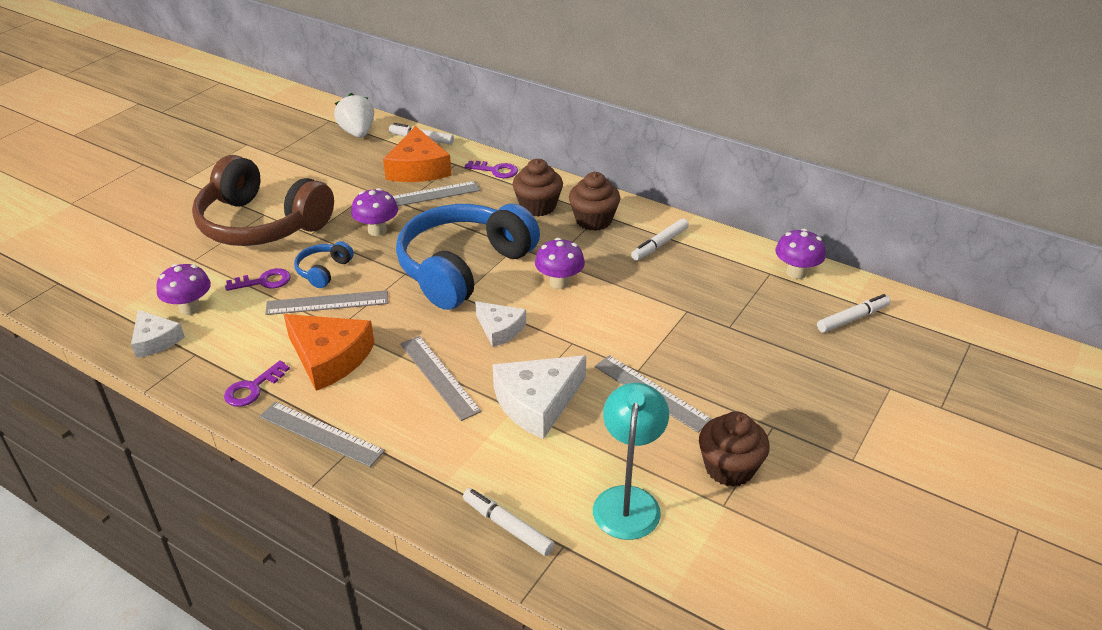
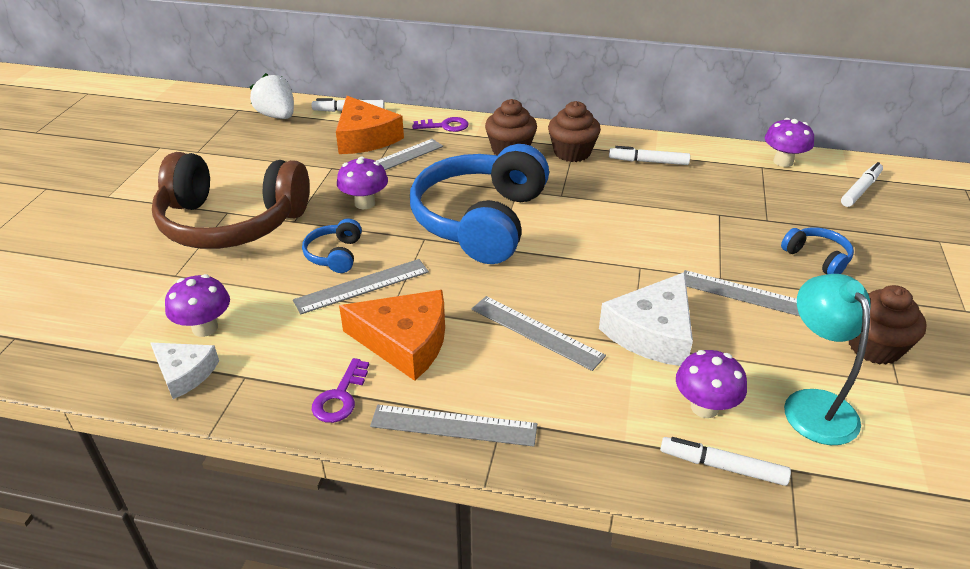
camera: 20 degrees left, 0 degrees up
(264, 281) = (274, 280): purple key -> none
(500, 329) = (561, 270): white cheese -> none
(559, 282) = (584, 214): purple mushroom -> purple mushroom (704, 407)
(660, 244) = (648, 162): white marker -> white marker turned 75 degrees clockwise
(747, 374) = (817, 258): none -> blue headphones

